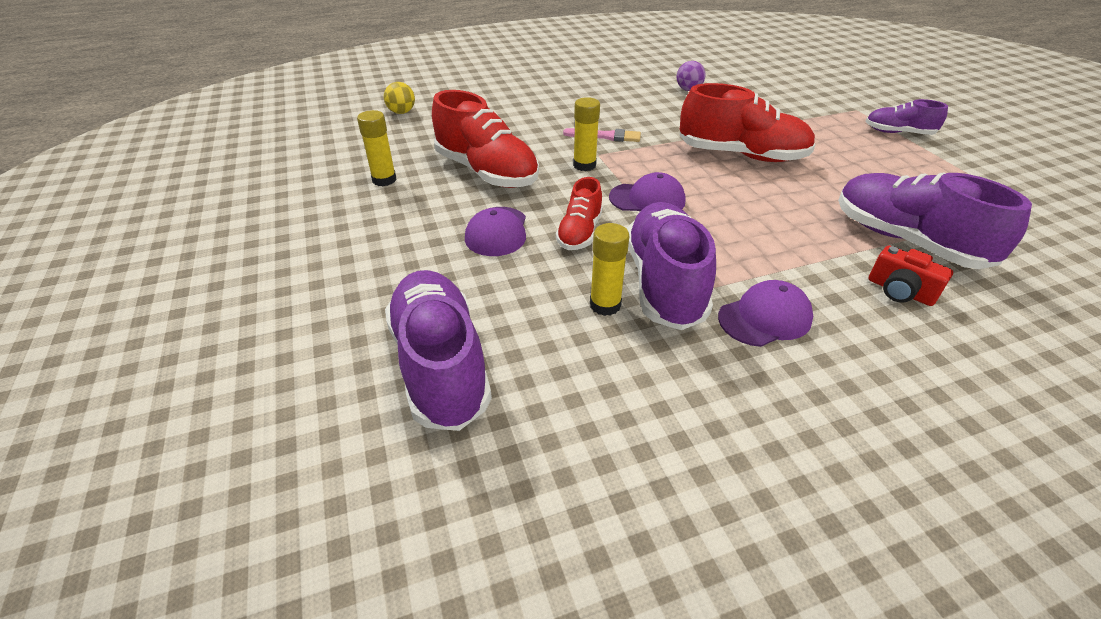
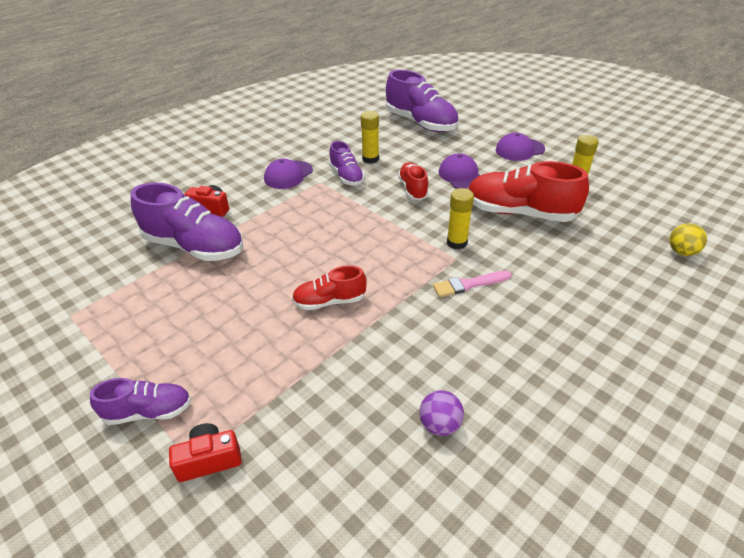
camera: 155 degrees right, 0 degrees up
(647, 199) = (387, 226): purple cap -> purple cap (519, 150)
(664, 283) = (346, 176): purple shoe -> purple shoe, size x0.56
(741, 155) = (329, 301): red shoe -> red shoe, size x0.56
(844, 107) = (209, 460): none -> red camera

